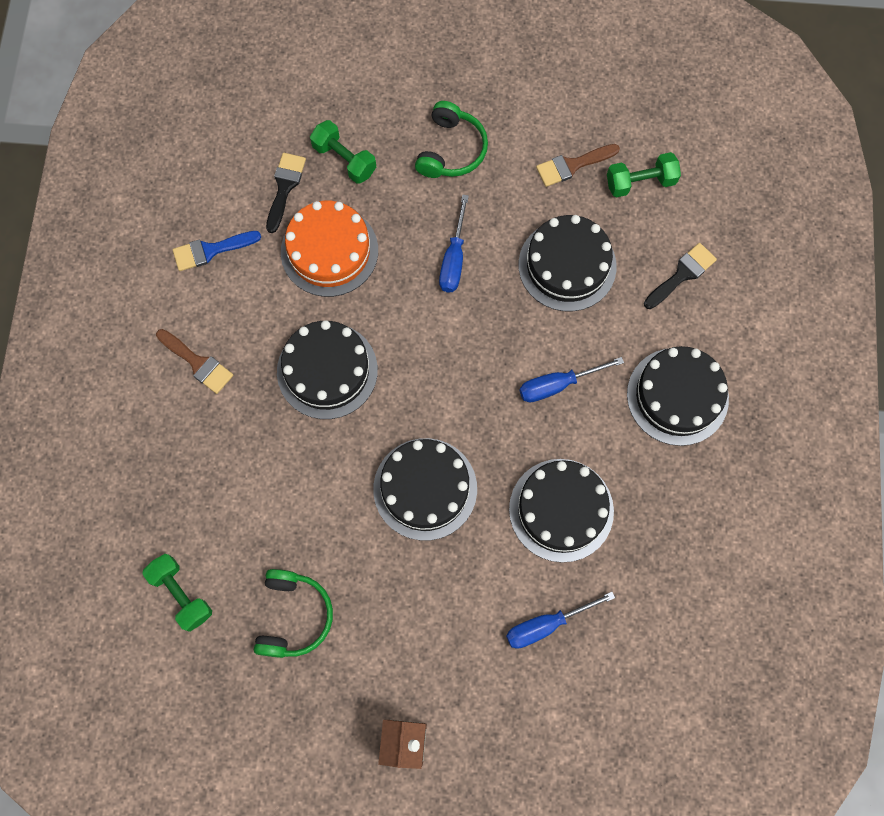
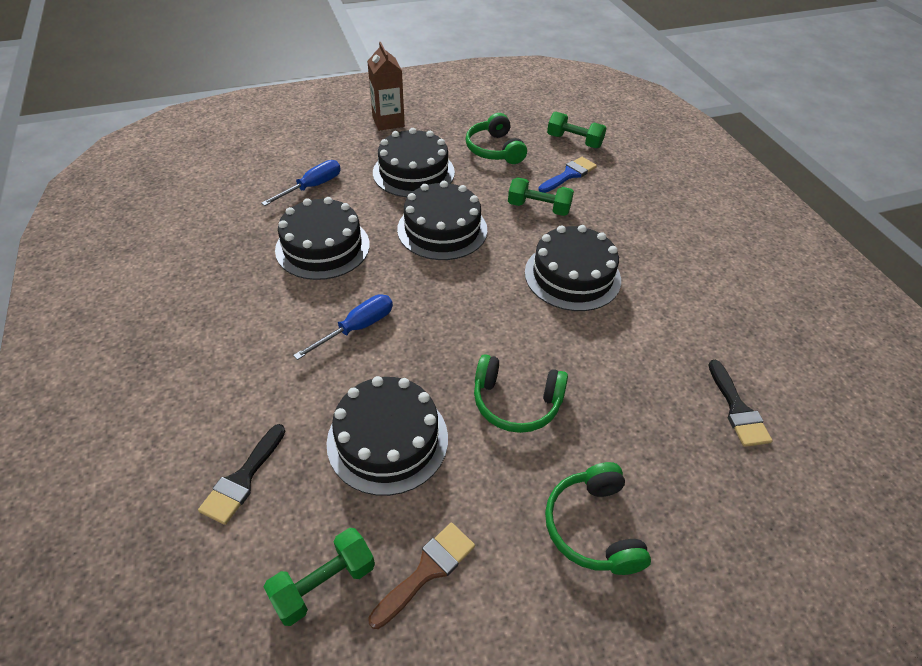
camera: 155 degrees right, 25 degrees down
(198, 363) = (678, 250): brown brush -> none
(211, 250) = (748, 328): blue brush -> blue brush (569, 174)
(329, 251) = (644, 366): orange cake -> none
(344, 159) = (703, 463): green dumbbell -> green dumbbell (538, 208)
(454, 259) = (516, 402): blue screwdriver -> green headphones
(677, 396) = (229, 355): black cake -> black cake (413, 172)

